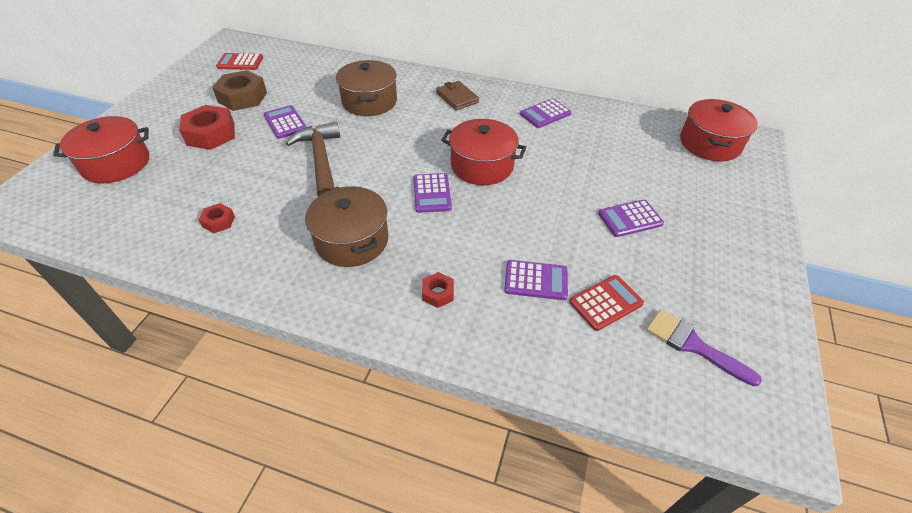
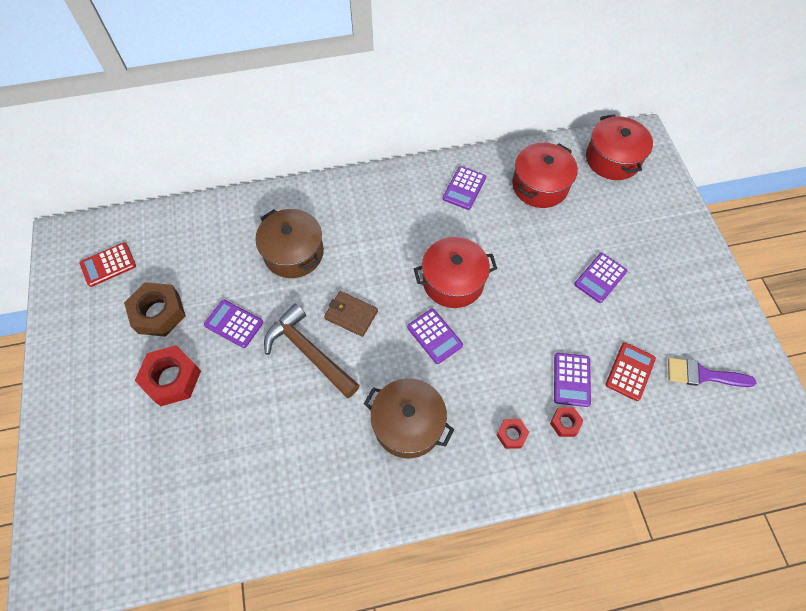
camera: 30 degrees left, 15 degrees up
(116, 163) = (109, 468): red pot -> red pot (540, 185)
(218, 222) = (277, 473): red nut -> red nut (565, 423)
(457, 98) = (372, 206): brown wallet -> brown wallet (351, 315)
(536, 280) = (571, 380): purple calculator -> purple calculator turned 120 degrees clockwise

